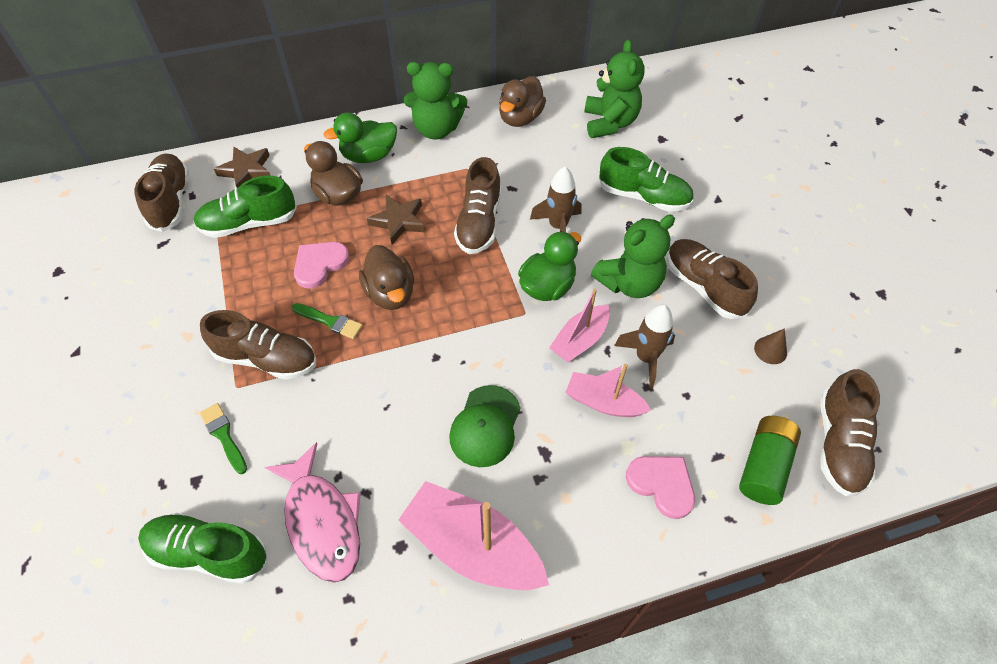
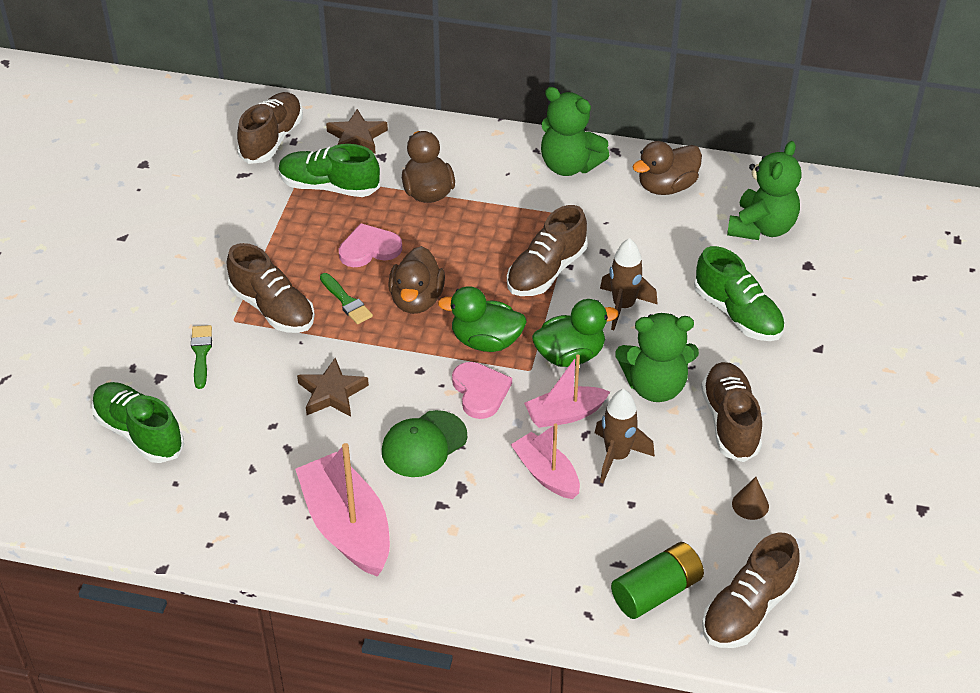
camera: 30 degrees right, 10 degrees down
(322, 521) = (239, 452): pink fish -> none
(369, 156) = (482, 166): green duck -> green duck (486, 341)
(399, 221) = (469, 239): brown star -> brown star (332, 393)
(662, 484) = (547, 560): pink heart -> pink heart (480, 391)

